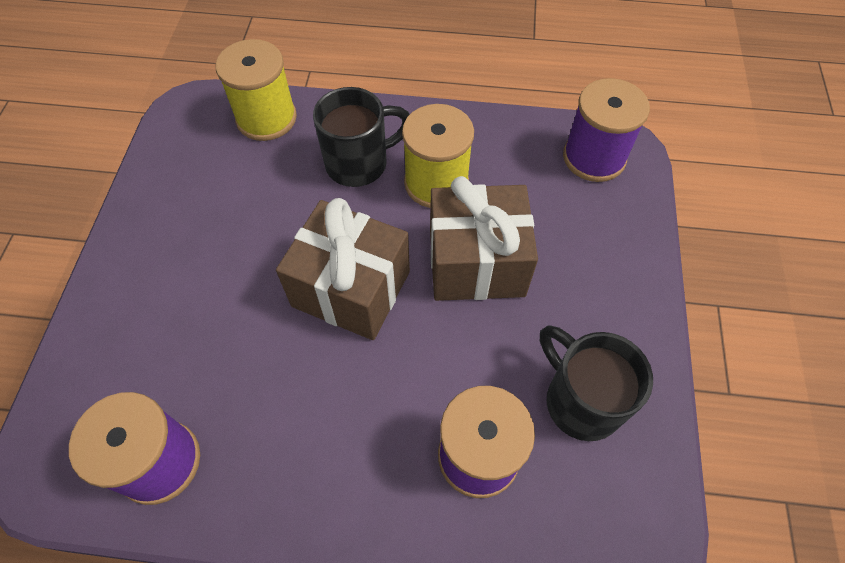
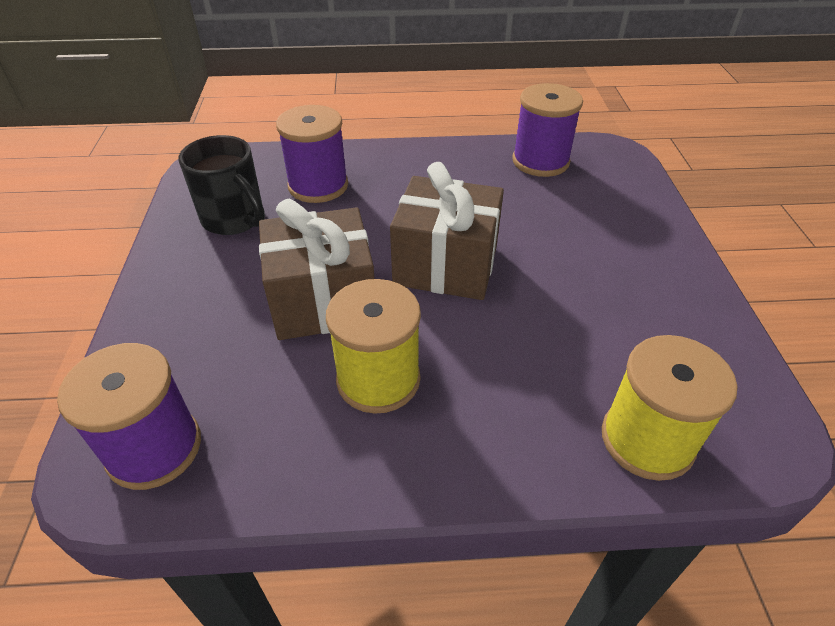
camera: 170 degrees right, 15 degrees down
(359, 163) = (485, 391): black mug -> none

